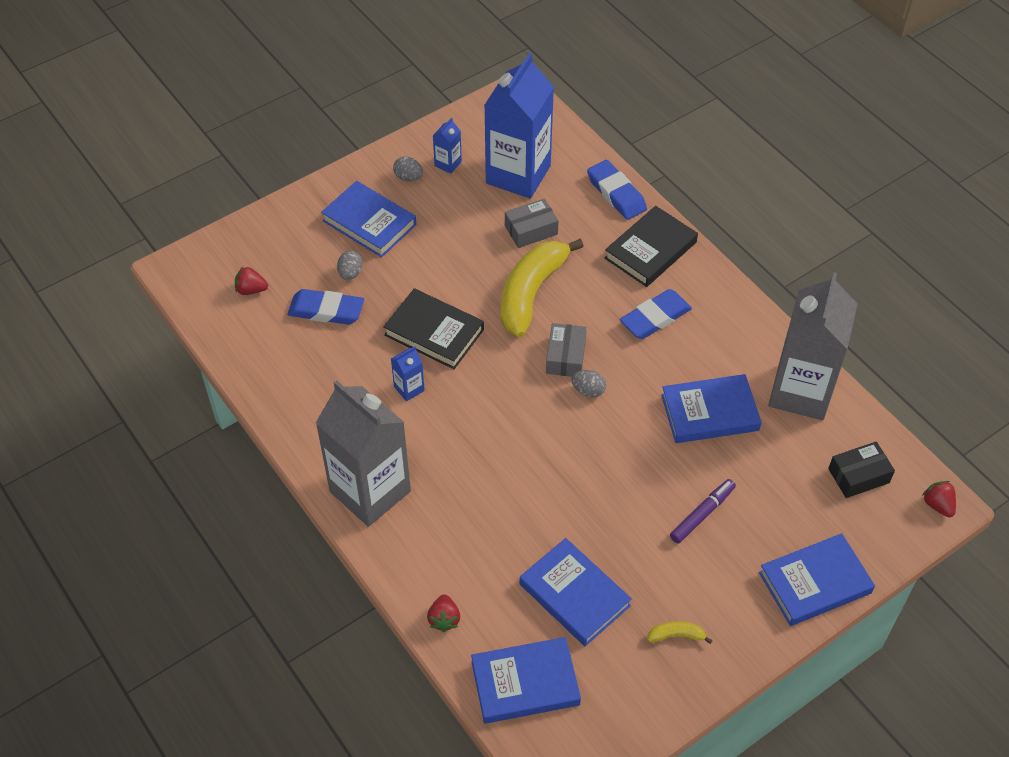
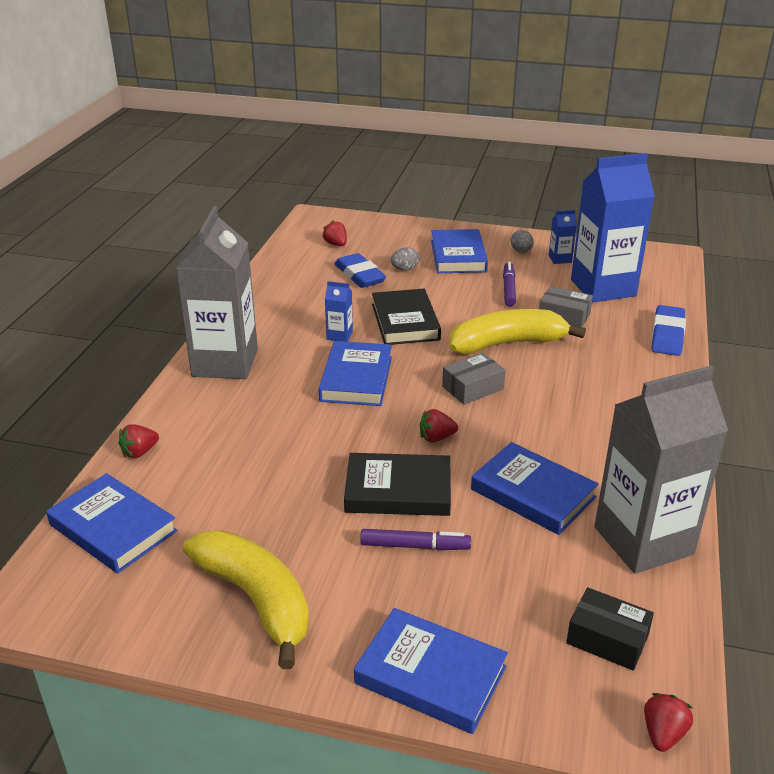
camera: 50 degrees right, 20 degrees down
(457, 231) = (509, 289): none -> purple marker
(574, 595) = (236, 511): blue book -> blue book (356, 378)
(588, 391) = (456, 415): grey egg -> none
(603, 422) = (436, 438): none -> red strawberry
(650, 250) = (644, 377): black book -> black book (398, 490)
(655, 318) = (583, 413): blue eraser -> none
(676, 635) = (256, 600): yellow banana -> yellow banana, size x2.47

